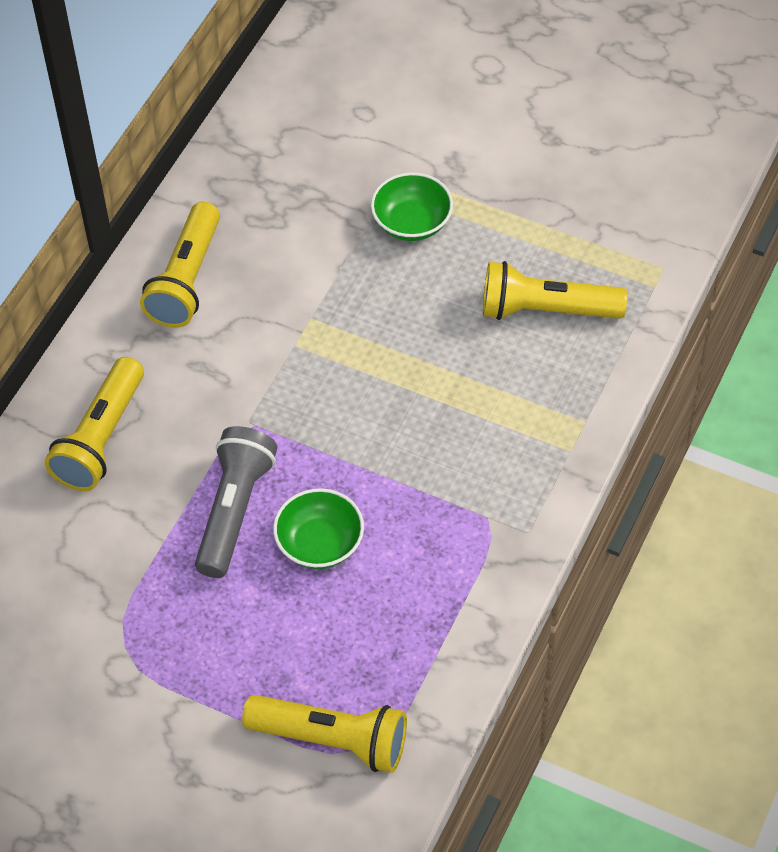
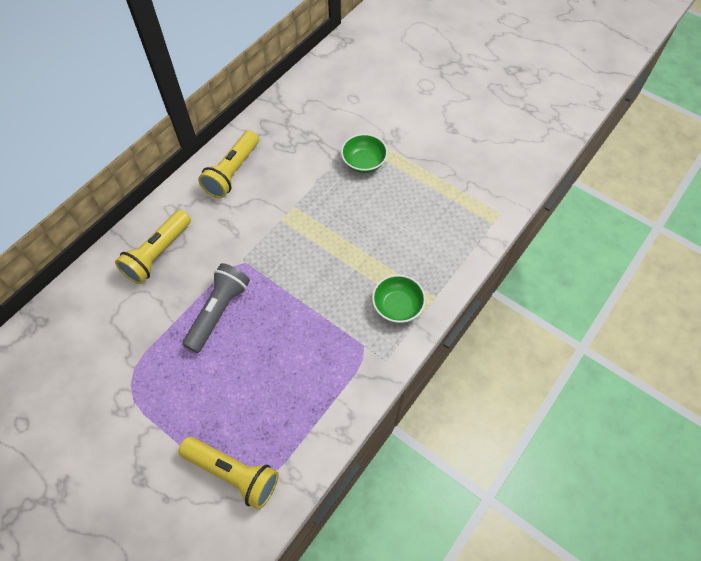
camera: 10 degrees right, 5 degrees up
(320, 543) = (261, 342): green bowl -> green bowl (397, 306)
(546, 310) = (427, 225): yellow flashlight -> none

